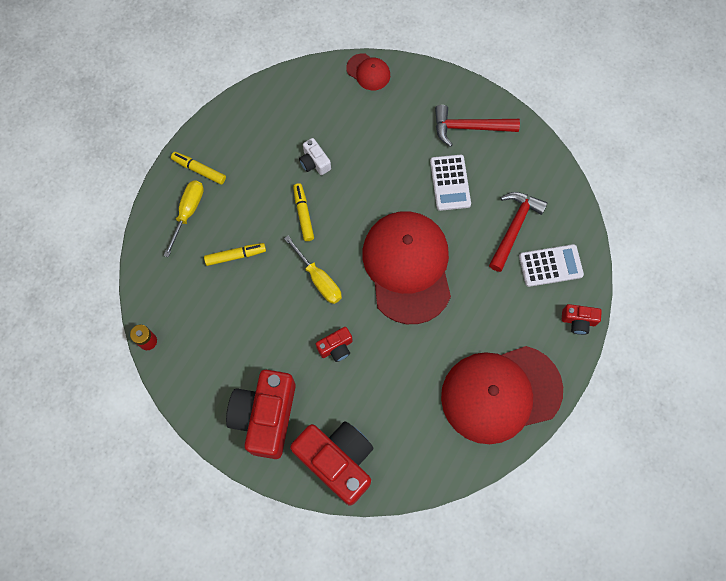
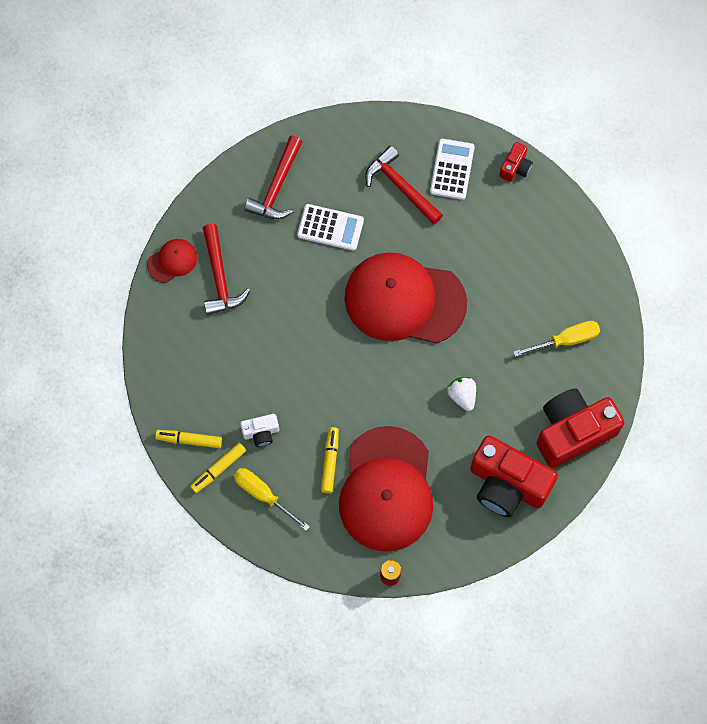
camera: 70 degrees left, 0 degrees up
(303, 214) = (310, 380): yellow marker -> yellow marker (189, 440)
(314, 162) = (256, 350): white camera -> white camera (261, 432)
(319, 279) = (386, 388): yellow screwdriver -> yellow screwdriver (566, 340)
(336, 347) = (462, 396): red camera -> white strawberry
(368, 112) = (220, 277): none -> red hammer
(500, 393) = (560, 263): red cap -> red cap (386, 489)

